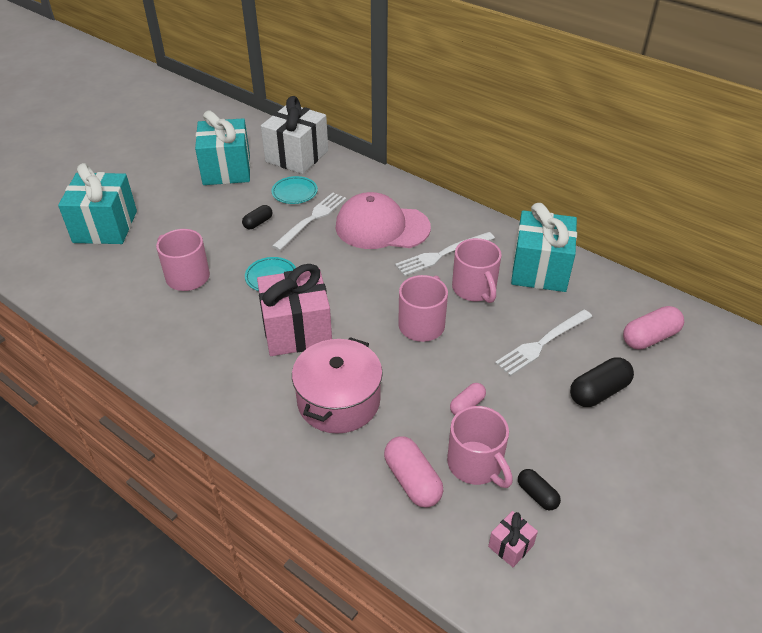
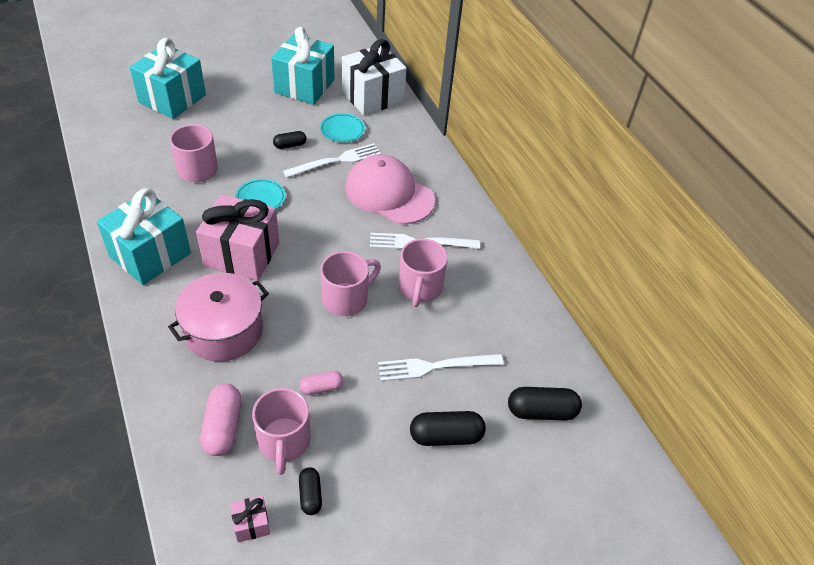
camera: 25 degrees right, 5 degrees up
(540, 269) = (496, 297): turquoise gift -> turquoise gift (150, 255)
(650, 337) = (541, 411): pink capsule -> black capsule

